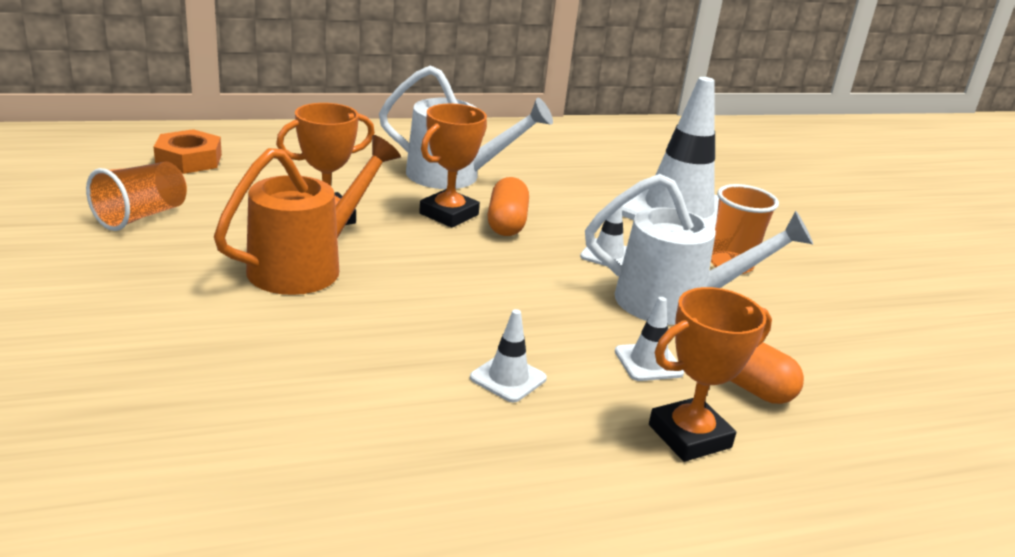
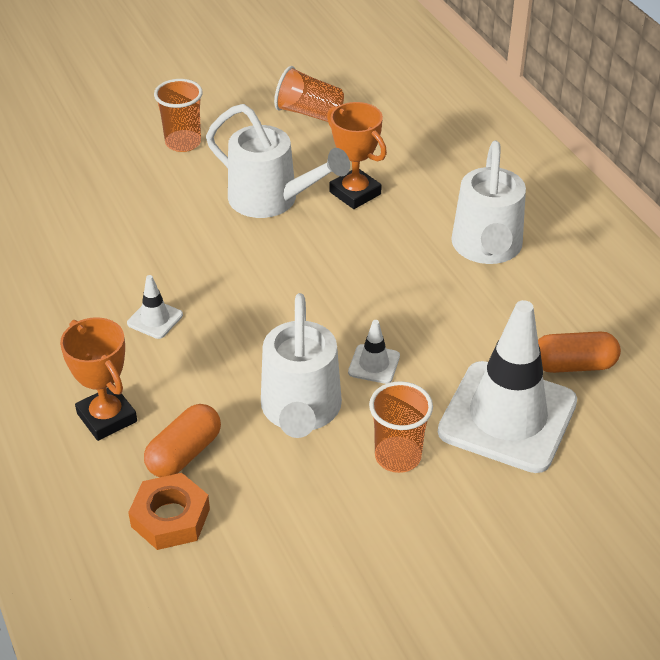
camera: 85 degrees right, 15 degrees up
(121, 310) = (183, 143): none -> orange cup
(189, 160) = (418, 105): orange nut -> orange nut (170, 518)
(306, 266) = (272, 200): orange watering can -> white watering can
(449, 214) = (401, 256): orange trophy -> none
(506, 223) = (404, 293): orange capsule -> orange capsule (573, 365)
(648, 362) = (198, 394): white traffic cone -> none

